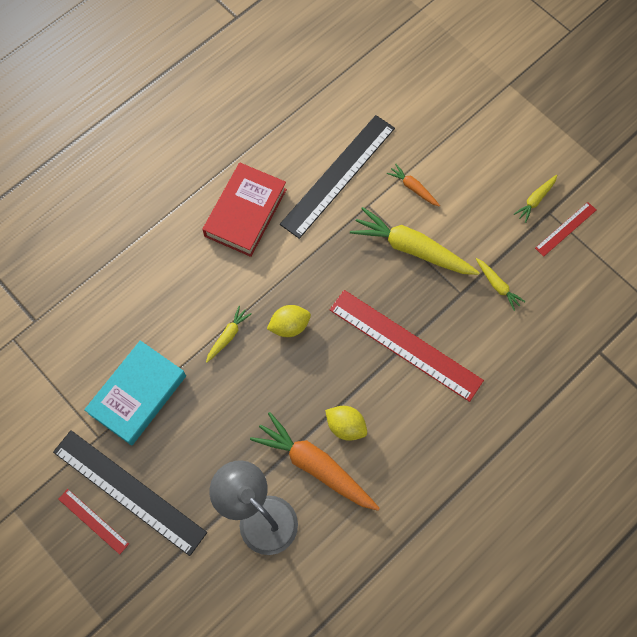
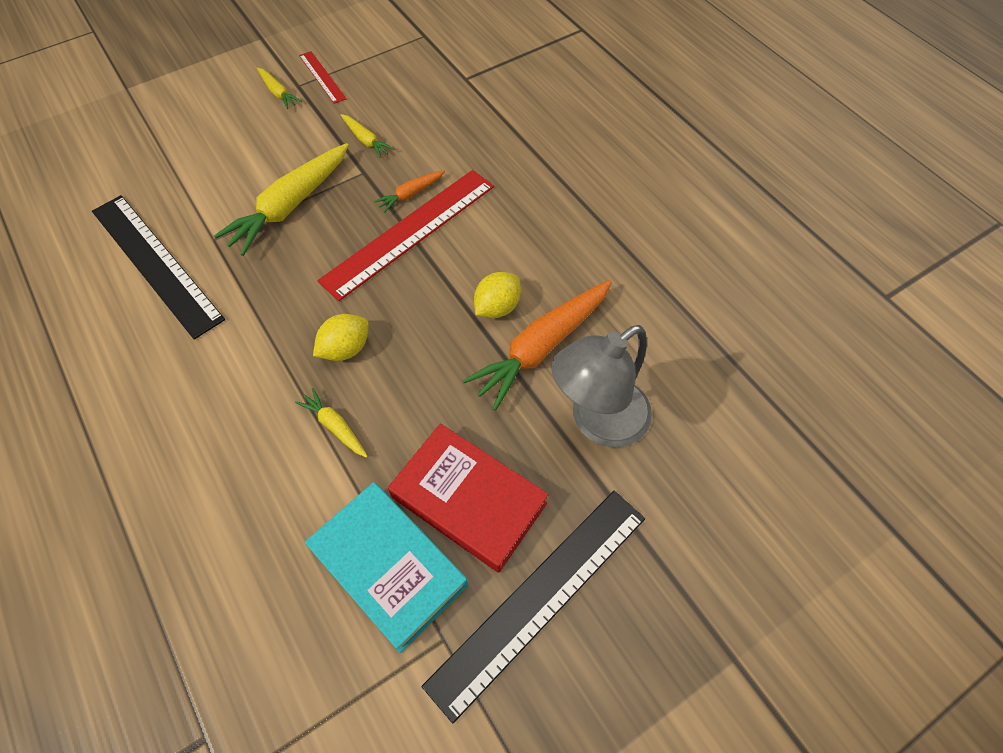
camera: 80 degrees left, 10 degrees down
(93, 521) = (578, 662): red ruler -> none
(245, 212) = (156, 379): red book -> red book (468, 500)
(289, 326) = (345, 349): yellow lemon -> yellow lemon turned 60 degrees clockwise
(413, 188) = (212, 192): orange carrot -> orange carrot (410, 194)
(497, 286) = (366, 140): yellow carrot -> yellow carrot turned 75 degrees clockwise

